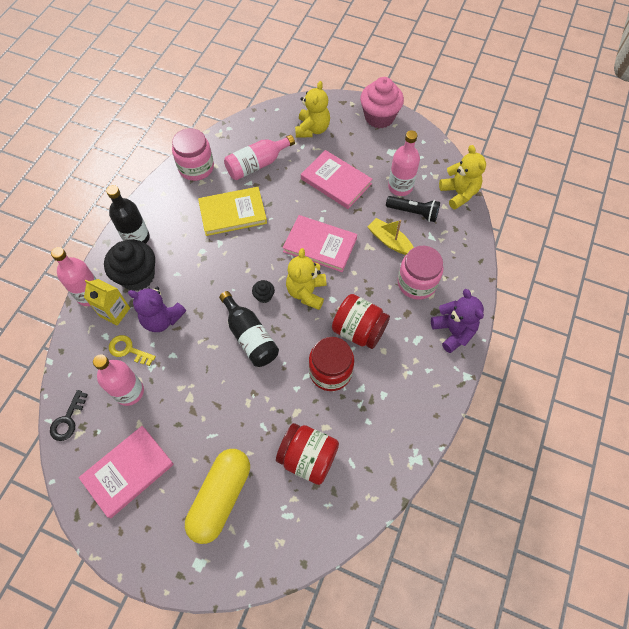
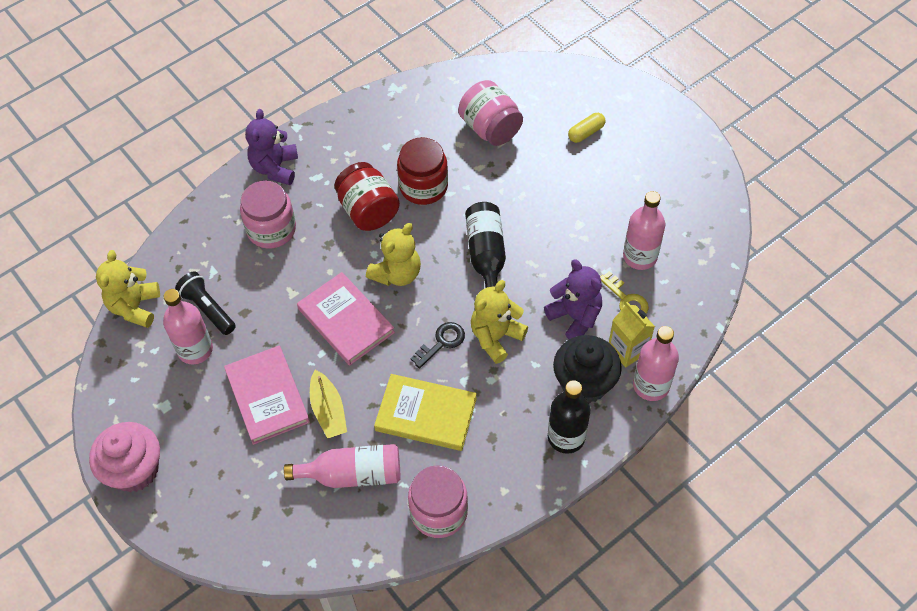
camera: 150 degrees left, 5 degrees down
(68, 420) = (713, 257): black key -> black key (441, 343)
(128, 471) = (665, 187): pink book -> none
(221, 497) = (586, 133): yellow capsule -> yellow capsule, size x0.46
(264, 296) = (446, 291): black cupcake -> none
(308, 457) = (490, 128): red jar -> pink jar
(312, 129) = (240, 497): yellow teddy bear -> yellow teddy bear (496, 337)
(390, 241) = (263, 288): yellow boat -> yellow boat (328, 410)

